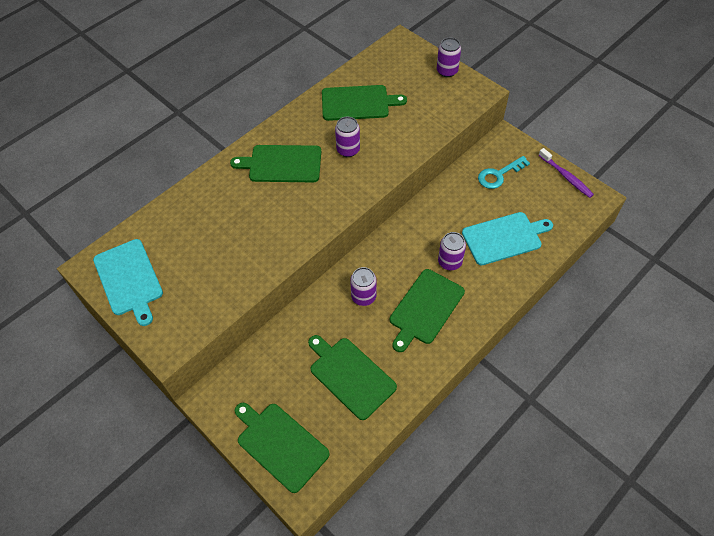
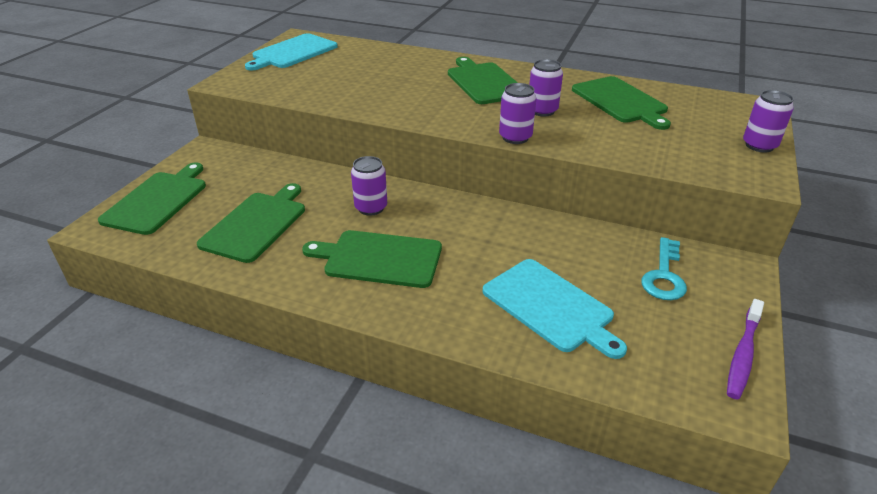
camera: 65 degrees right, 20 degrees down
(450, 262) = (468, 263): purple can -> purple can (515, 137)
(499, 175) = (664, 275): turquoise key -> turquoise key turned 105 degrees counterclockwise

